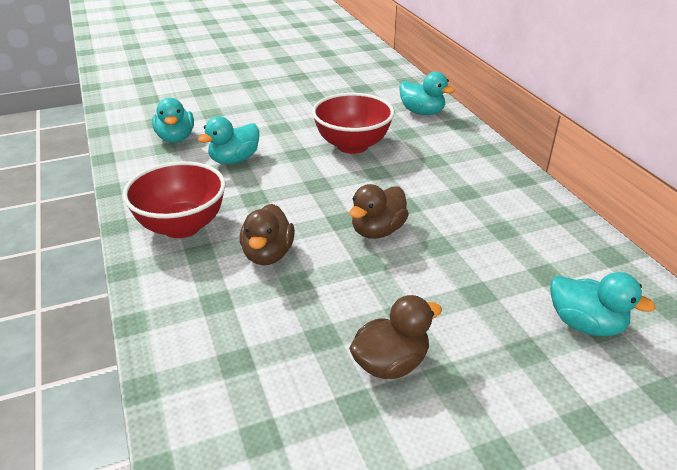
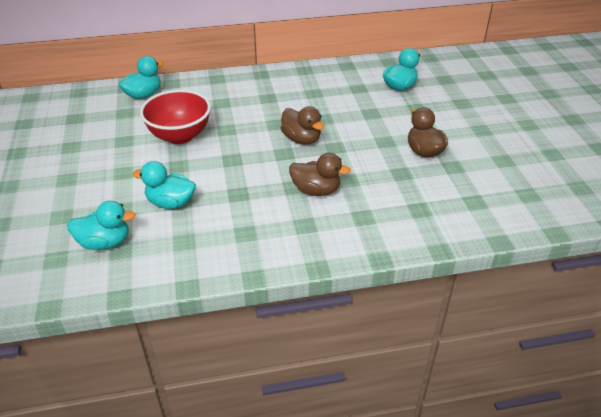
camera: 80 degrees left, 5 degrees up
(182, 226) = (267, 235): red bowl -> none
(234, 160) = (171, 203): turquoise duck -> turquoise duck turned 135 degrees clockwise

